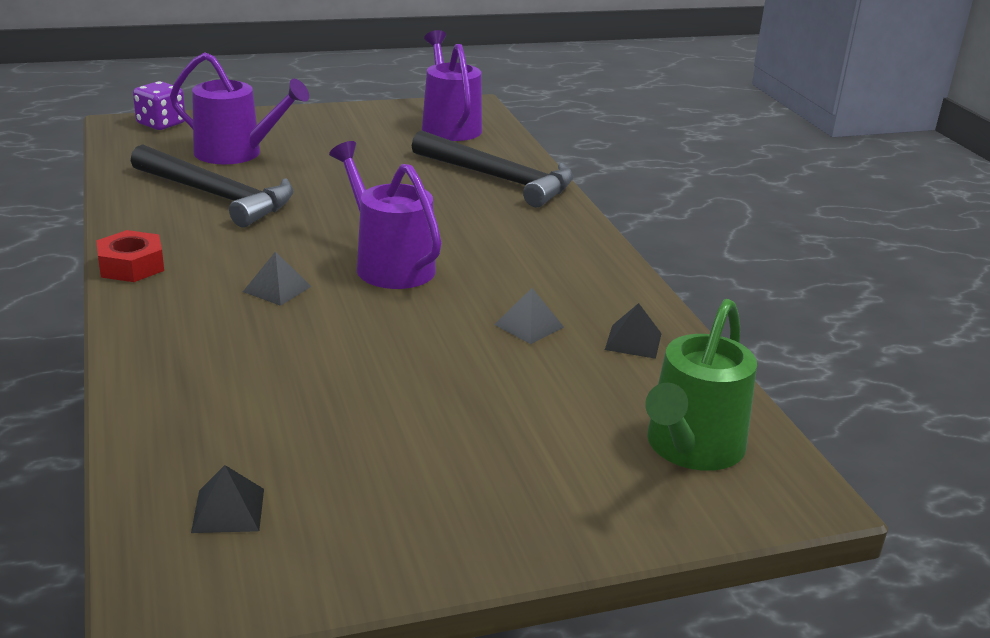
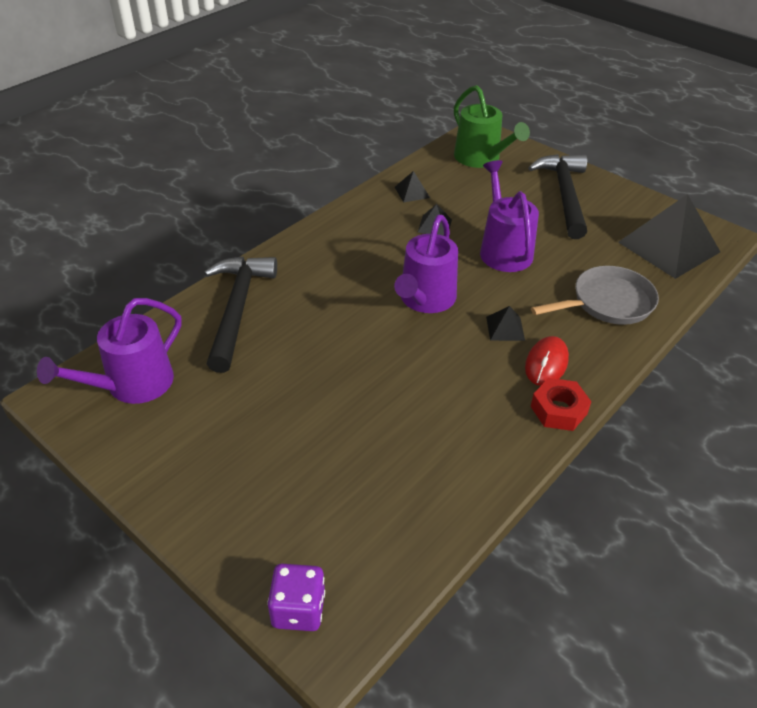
camera: 120 degrees left, 15 degrees up
(193, 287) = (546, 363): none -> red mouse
(209, 376) = (607, 303): none -> grey pan
(218, 196) = (417, 439): black hammer -> black hammer (564, 194)
(228, 510) = (668, 247): black pyramid -> black pyramid, size x2.32
(236, 153) = (322, 489): purple watering can -> purple watering can (503, 250)
(691, 448) = (481, 158): green watering can -> green watering can turned 60 degrees clockwise

